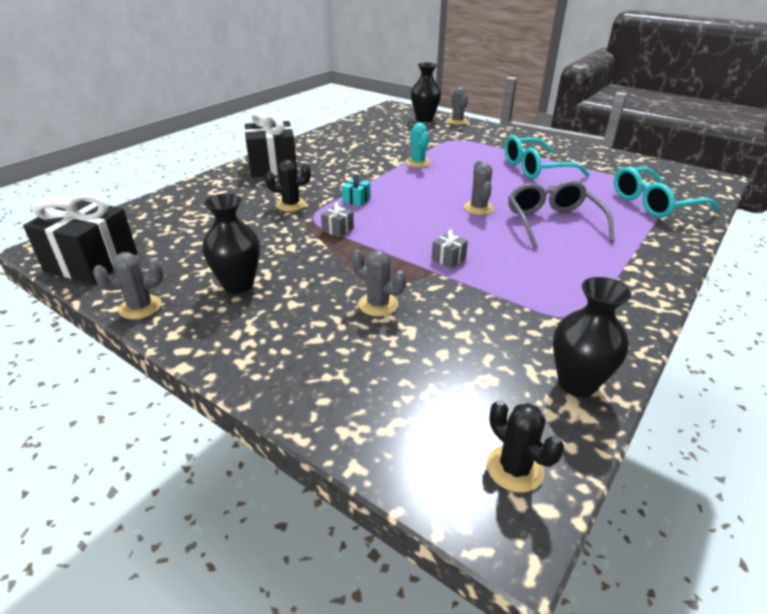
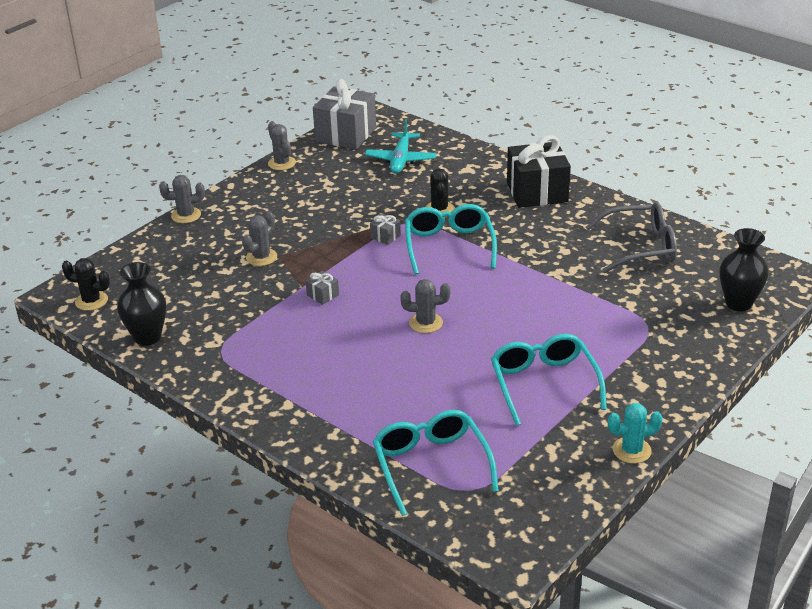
camera: 95 degrees right, 0 degrees up
(91, 262) = (346, 134): black gift -> grey gift
(180, 226) = (401, 160): none -> turquoise plane
(238, 285) = (302, 196): black vase -> none
(356, 200) = (449, 246): turquoise gift -> turquoise glasses
(418, 162) = (557, 289): turquoise cactus -> turquoise cactus (631, 450)
(457, 121) = (736, 334): grey cactus -> grey cactus (186, 215)
(514, 468) = (91, 301): black cactus -> black cactus turned 45 degrees clockwise
(553, 223) = (386, 370): grey glasses -> grey glasses (640, 247)

